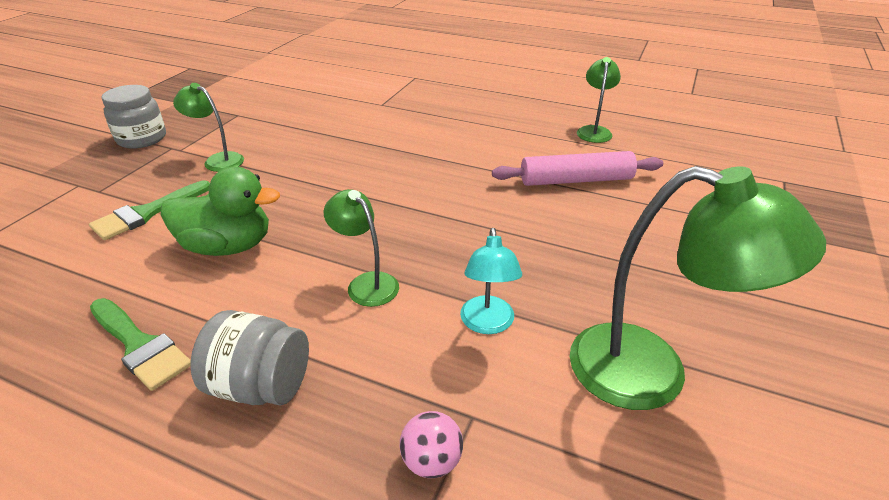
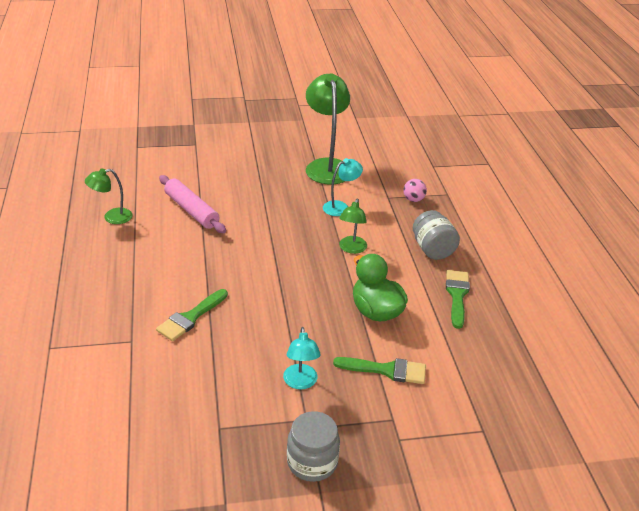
camera: 125 degrees left, 0 degrees up
(218, 160) = (300, 383): green lamp -> turquoise lamp
(377, 133) = (190, 317): none -> green brush

